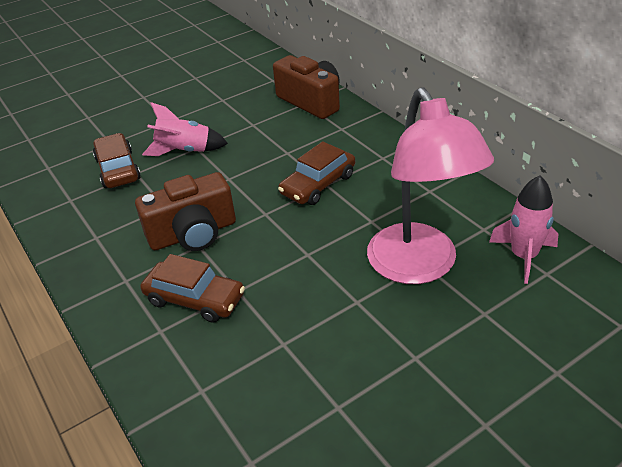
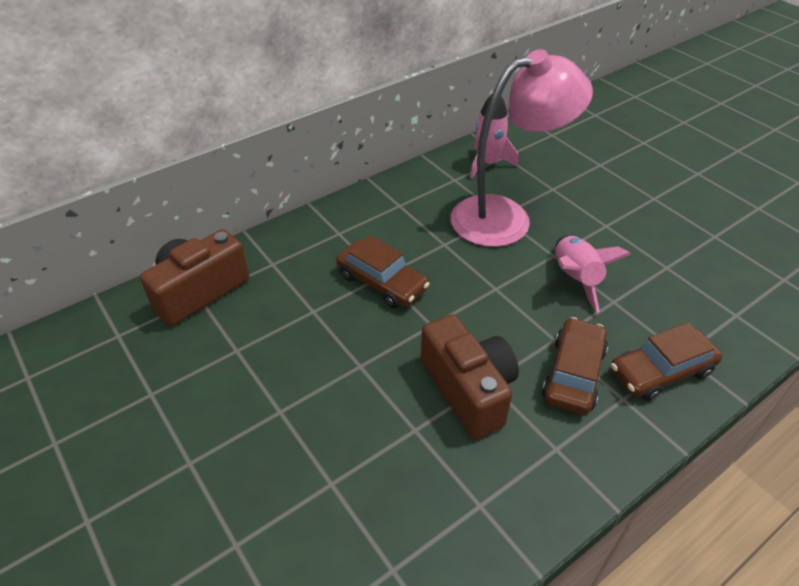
camera: 95 degrees left, 5 degrees up
(118, 169) = (317, 512): brown car -> brown car (661, 371)
(184, 151) = (286, 425): pink rocket -> pink rocket (575, 279)

